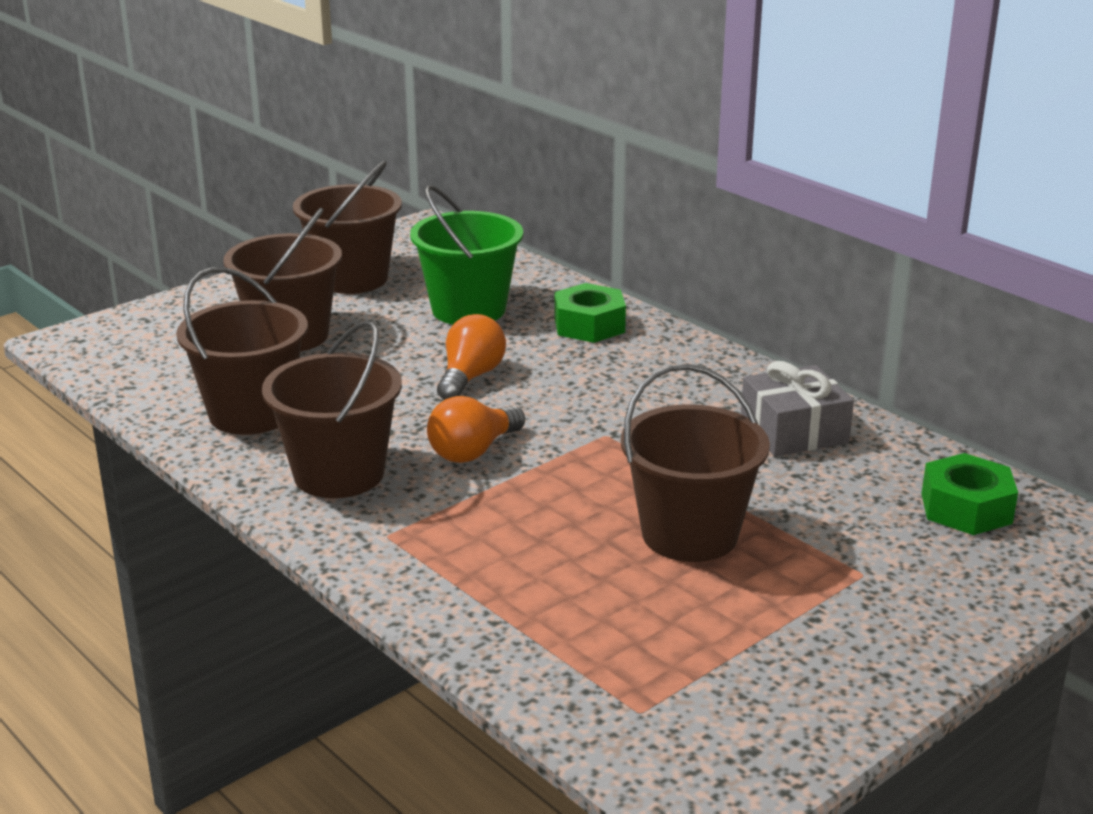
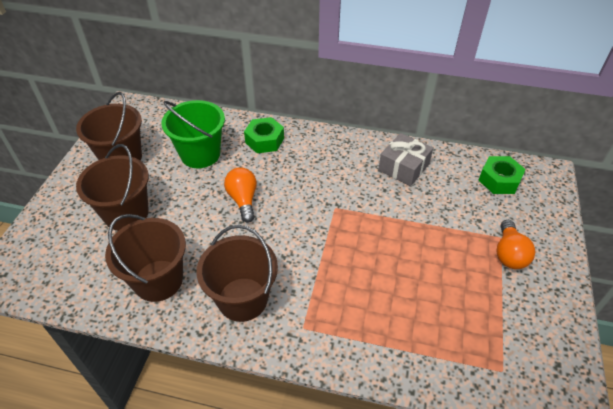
camera: 35 degrees left, 20 degrees up
(473, 451) = (290, 249): orange light bulb -> orange light bulb (509, 254)
(689, 534) = (423, 251): brown bucket -> none

